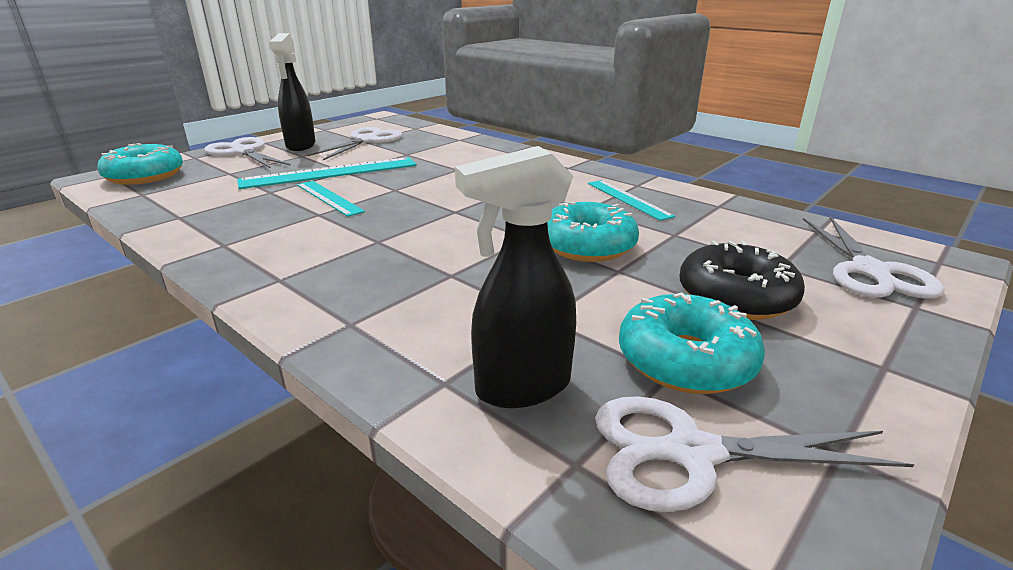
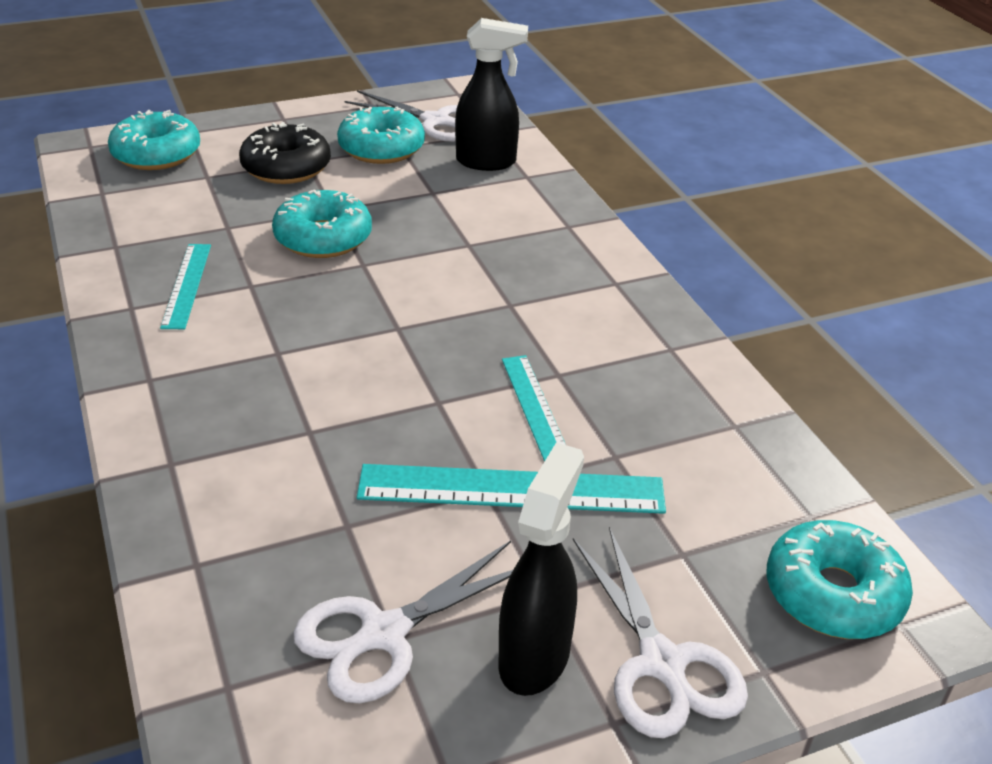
camera: 155 degrees left, 10 degrees up
(871, 272) = (156, 154): white scissors -> turquoise donut

